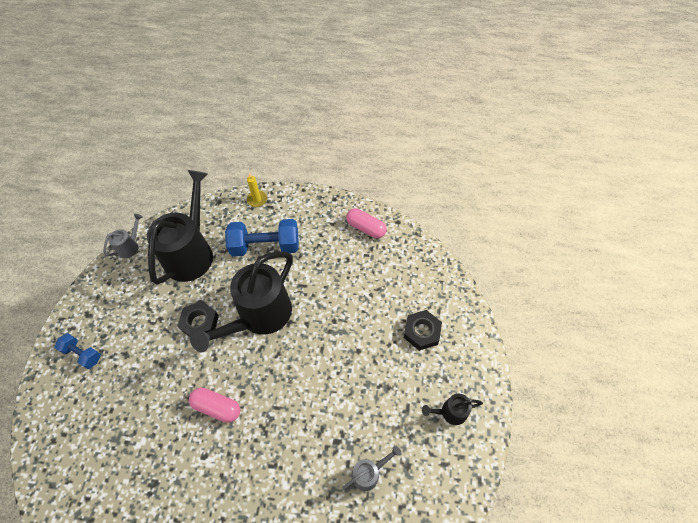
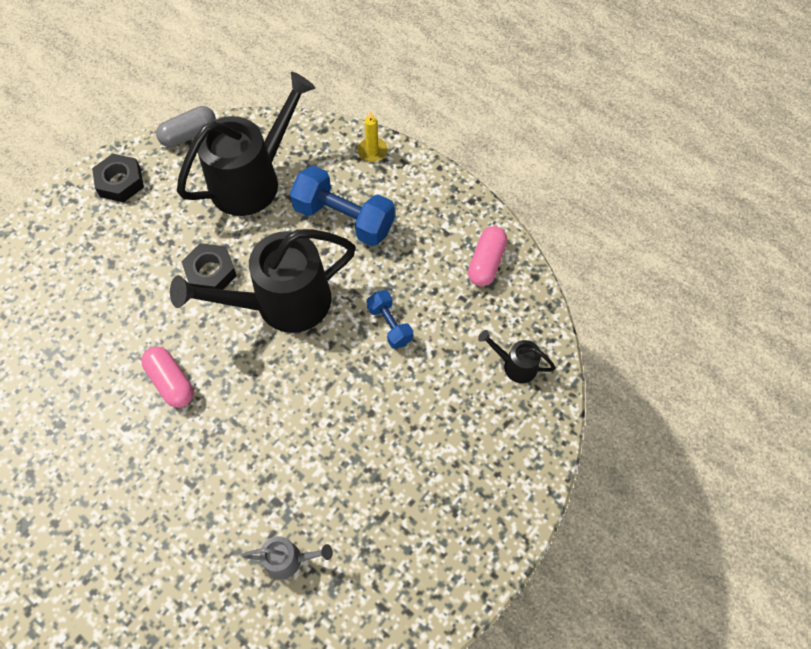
camera: 30 degrees right, 5 degrees up
(82, 354) = (68, 237): blue dumbbell -> blue dumbbell (390, 325)
(130, 246) = (189, 134): grey watering can -> grey capsule
(366, 228) = (486, 262): pink capsule -> pink capsule turned 45 degrees clockwise
(422, 332) = (465, 436): black nut -> black nut (120, 182)
(450, 412) = (431, 553): black watering can -> black watering can (515, 365)

